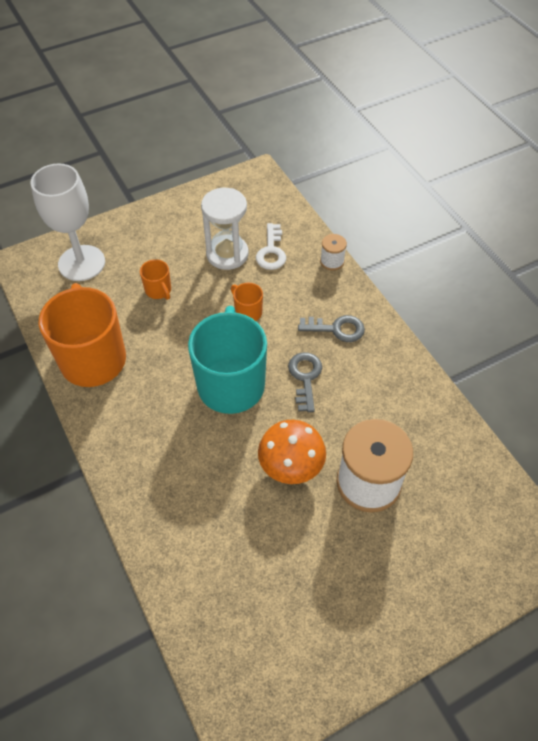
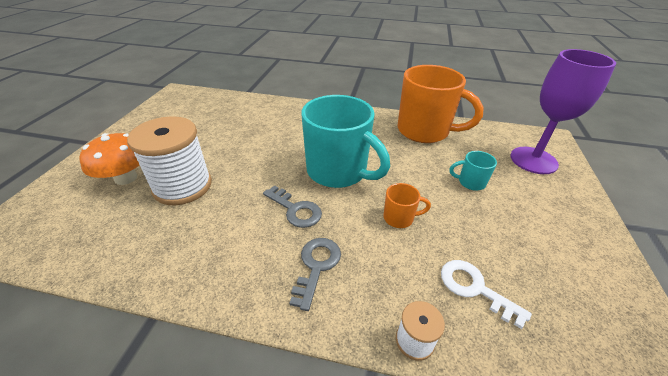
camera: 130 degrees right, 15 degrees down
(81, 263) = (533, 160): white goblet -> purple goblet
(158, 290) = (470, 182): orange mug -> turquoise mug
(227, 254) = (493, 248): white hourglass -> none
(291, 465) = (247, 163): orange mushroom -> orange mushroom (126, 178)
(336, 329) = (316, 266): grey key -> grey key turned 150 degrees clockwise

